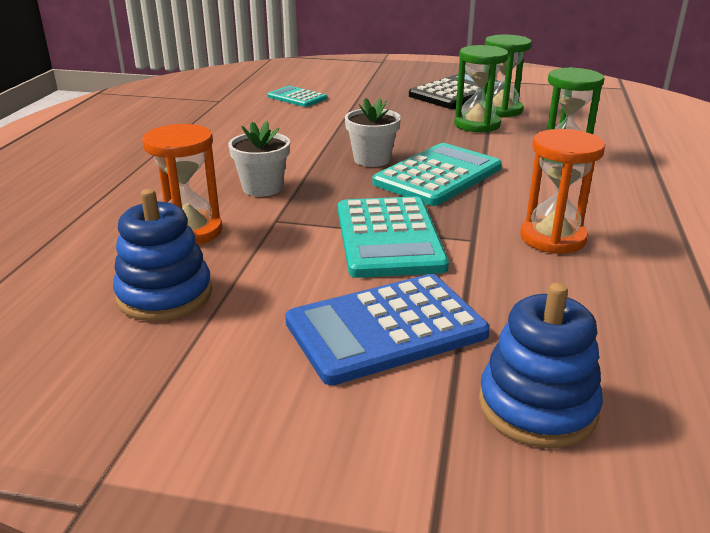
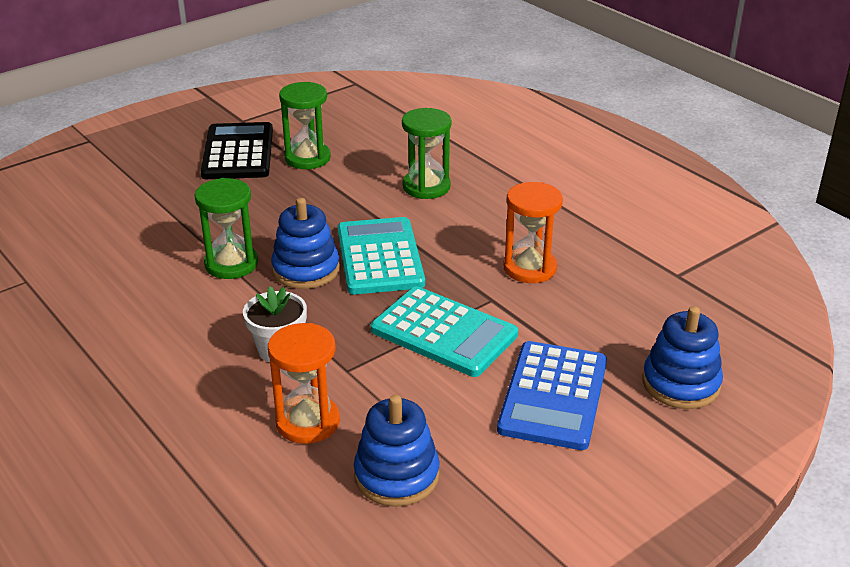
camera: 50 degrees left, 5 degrees up
(297, 97) = (101, 234): turquoise calculator -> none
(372, 159) = (306, 270): white flower pot -> blue stacking toy
(477, 125) = (317, 185): green hourglass -> green hourglass (231, 264)

